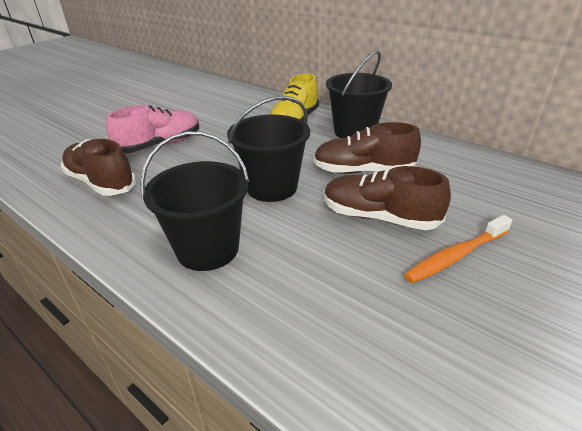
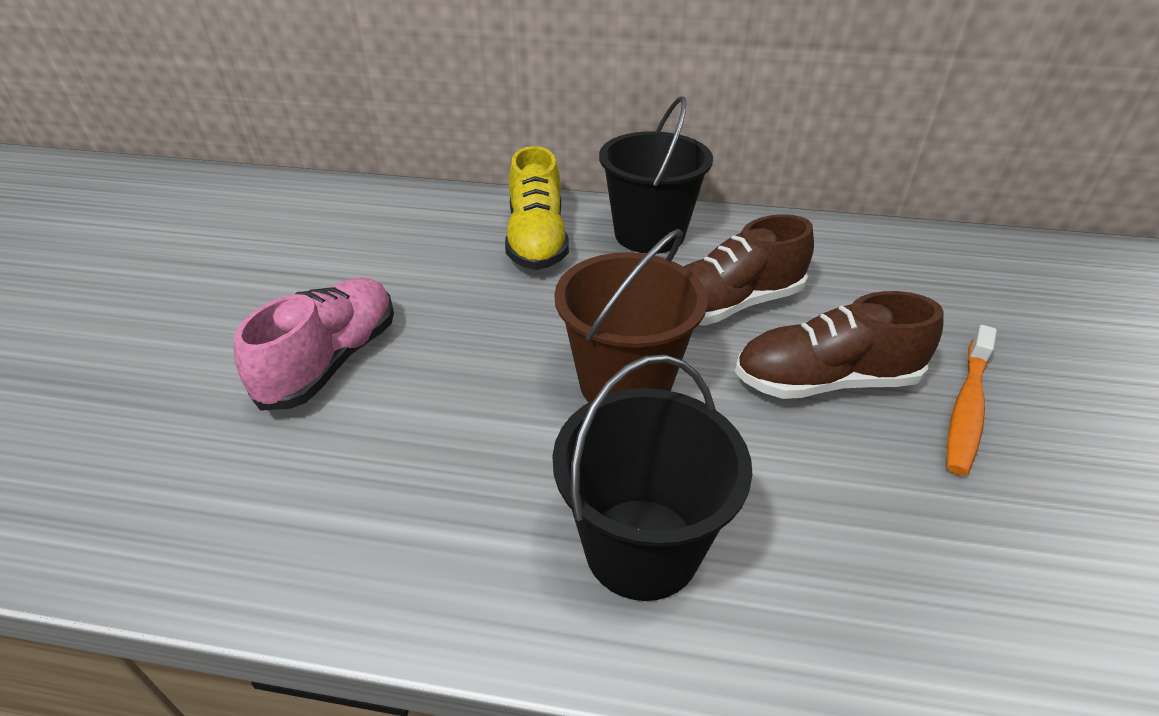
camera: 30 degrees left, 5 degrees up
(101, 182) = (292, 490): brown shoe -> none
(272, 187) = (625, 383): black bucket -> brown bucket

